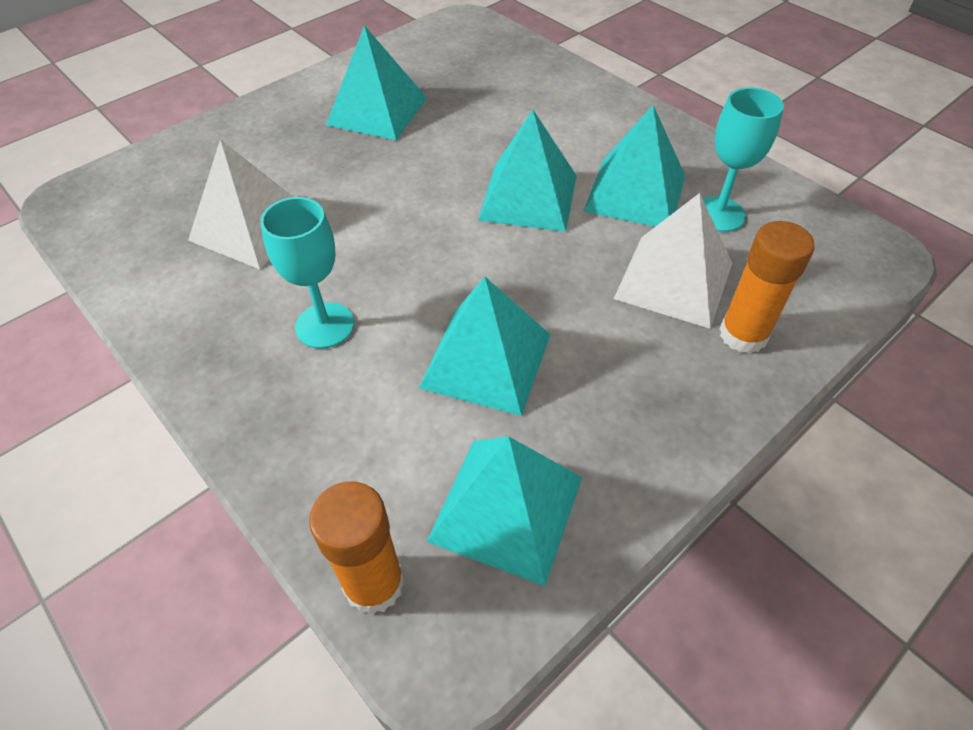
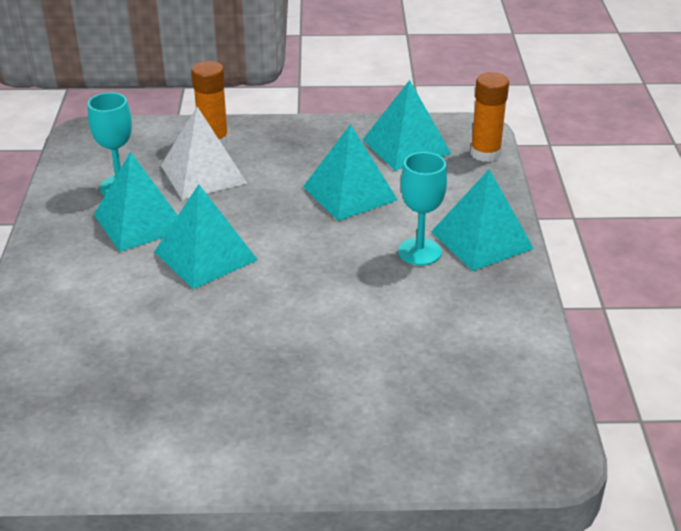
camera: 140 degrees left, 15 degrees down
(252, 226) = (413, 341): white pyramid -> none
(377, 111) = (209, 394): turquoise pyramid -> turquoise pyramid (482, 240)

